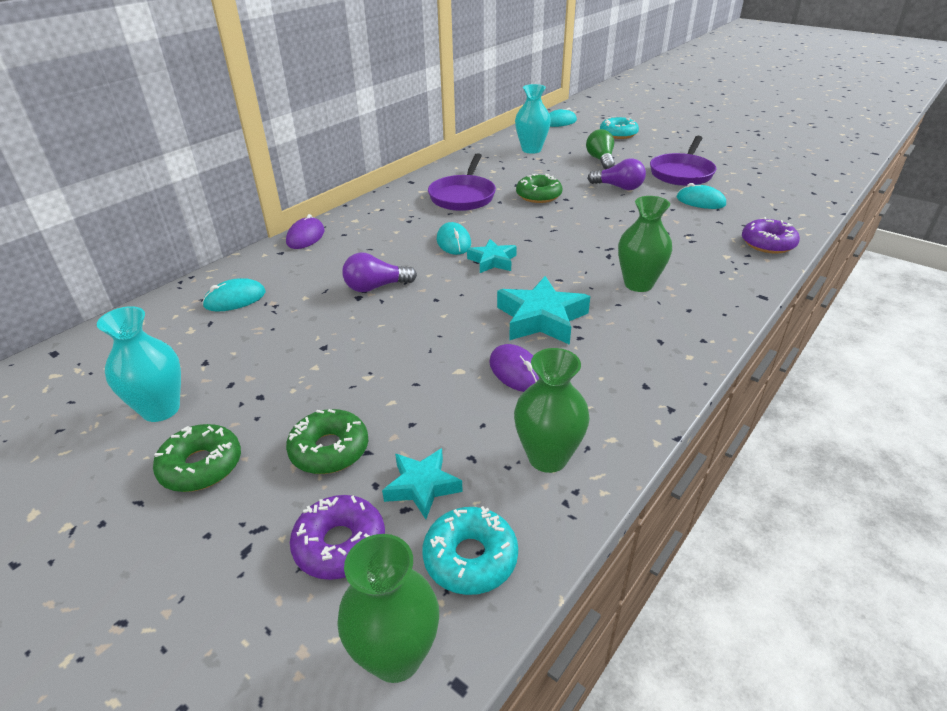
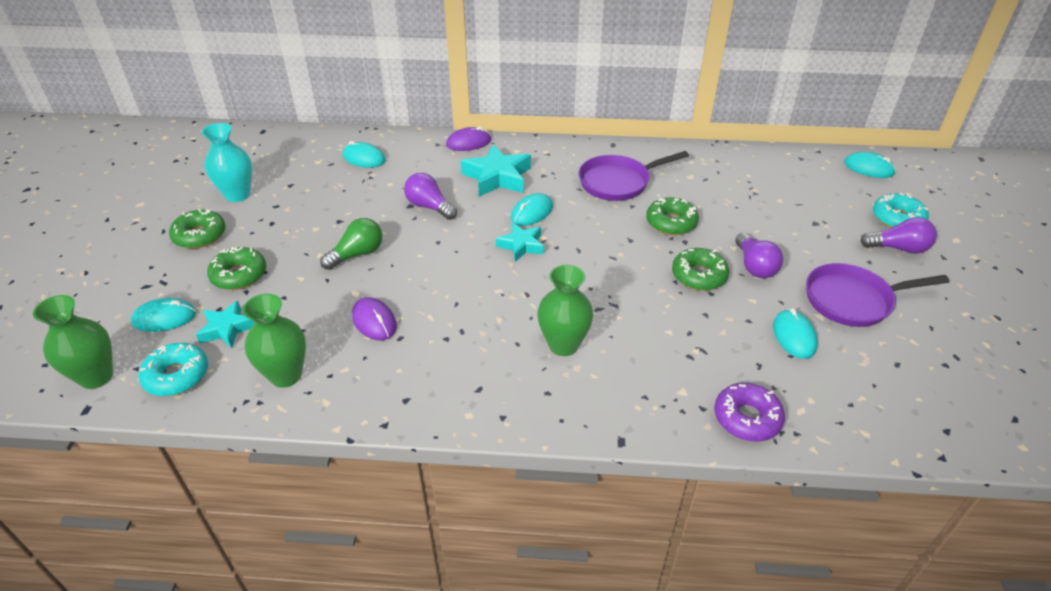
camera: 55 degrees right, 5 degrees up
(340, 544) = (164, 318): purple donut -> turquoise mouse
(516, 371) = (374, 321): purple mouse -> purple mouse turned 60 degrees counterclockwise
(531, 150) = (769, 178): turquoise vase -> none
(541, 318) = (456, 307): turquoise star -> turquoise star (497, 177)
(600, 160) = (806, 231): green light bulb -> green light bulb (357, 254)
(609, 207) = (699, 276): none -> green donut
(646, 144) = (898, 248): none -> purple light bulb

